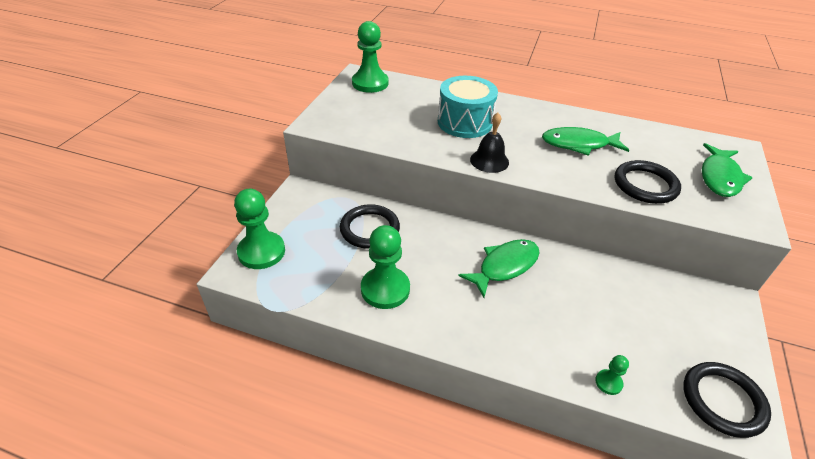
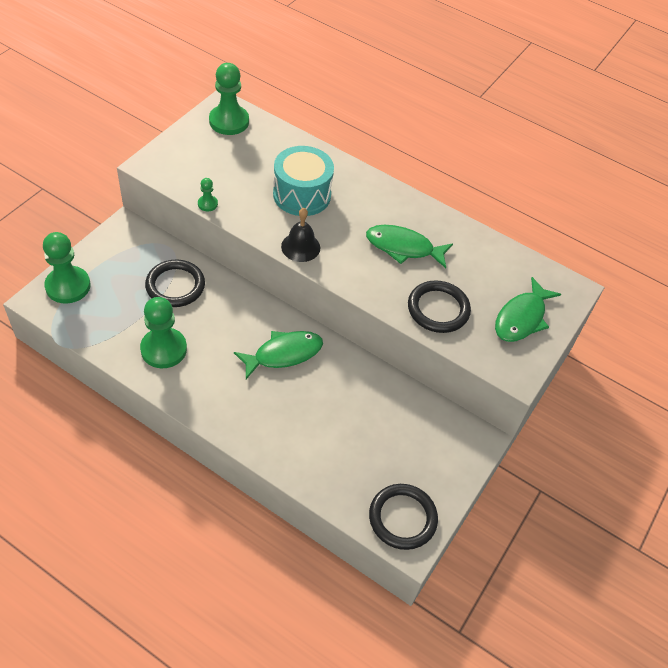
camera: 10 degrees right, 10 degrees up
(608, 382) = (314, 478): green pawn -> green pawn (207, 204)

